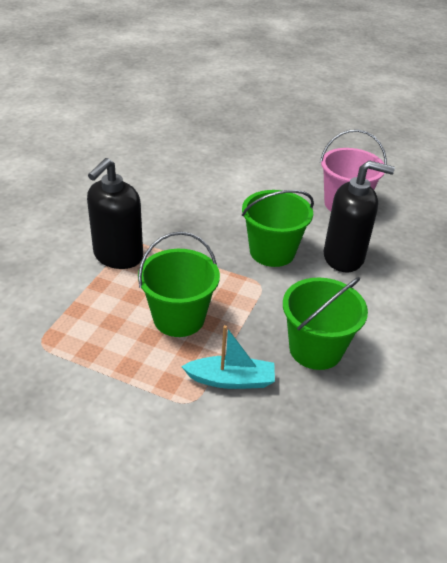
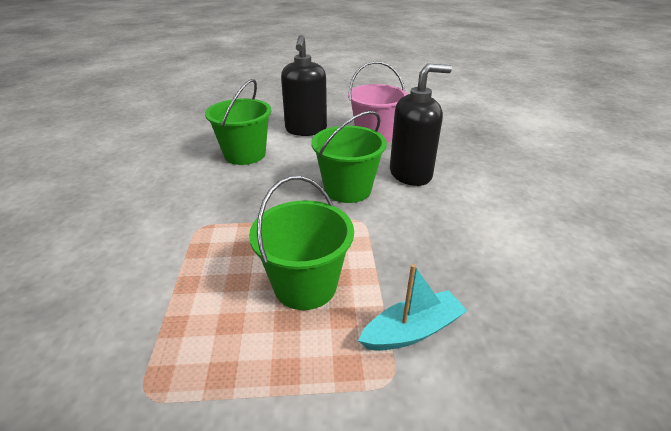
camera: 25 degrees left, 5 degrees down
(118, 256) = (192, 245): black soap dispenser -> black soap dispenser (306, 130)
(315, 349) = (461, 261): green bucket -> green bucket (245, 154)

